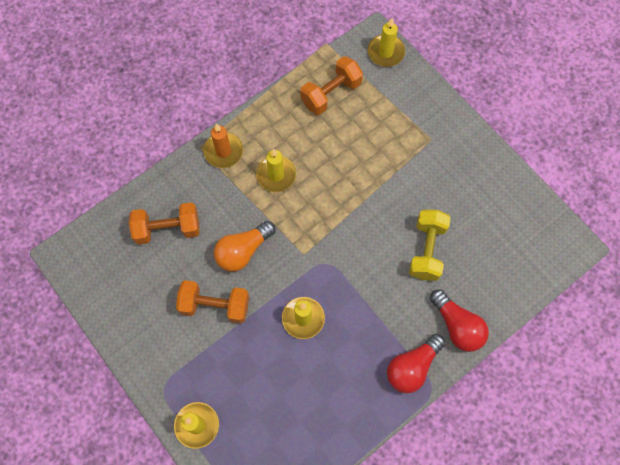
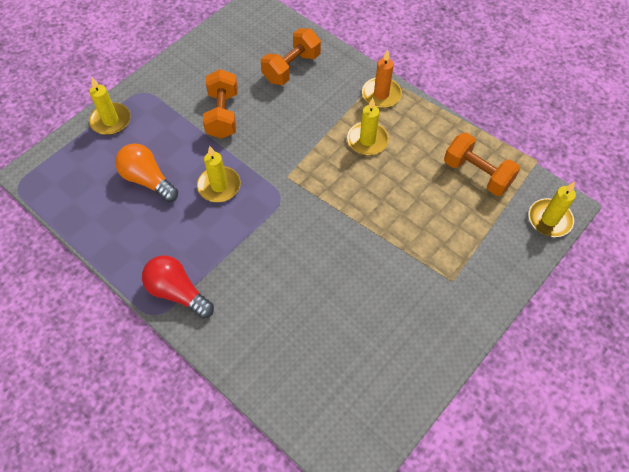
camera: 80 degrees right, 10 degrees down
(168, 229) = (291, 68): orange dumbbell -> orange dumbbell turned 60 degrees clockwise
(243, 251) = (281, 127): orange light bulb -> orange light bulb (148, 180)
(426, 250) = (313, 291): yellow dumbbell -> none
(457, 326) = (228, 333): red light bulb -> none

